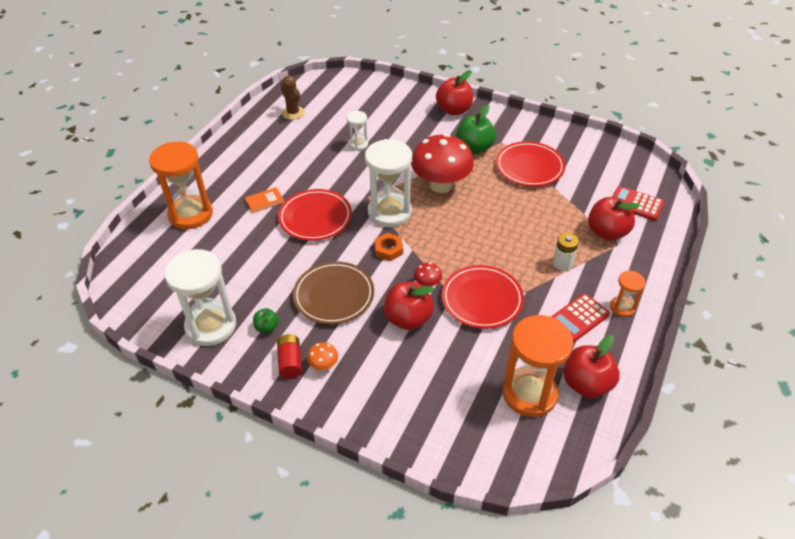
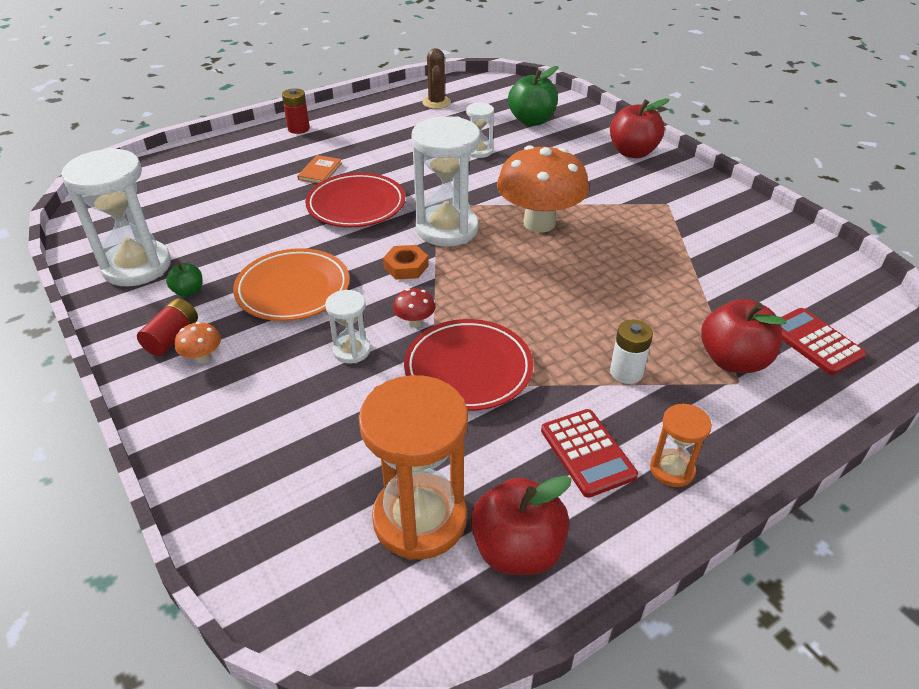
camera: 30 degrees right, 5 degrees down
(190, 214) = (235, 158): orange hourglass -> none
(213, 171) = (298, 129): none -> red battery
(264, 201) = (320, 171): orange book -> orange book turned 75 degrees counterclockwise
(334, 295) = (293, 289): brown plate -> orange plate
(408, 319) = (351, 351): red apple -> white hourglass
(441, 185) = (539, 223): red mushroom -> orange mushroom
(474, 148) = (622, 198): green apple -> green apple (531, 121)
(529, 167) = (681, 242): red plate -> none
(578, 318) = (587, 453): red calculator -> red calculator turned 105 degrees counterclockwise

